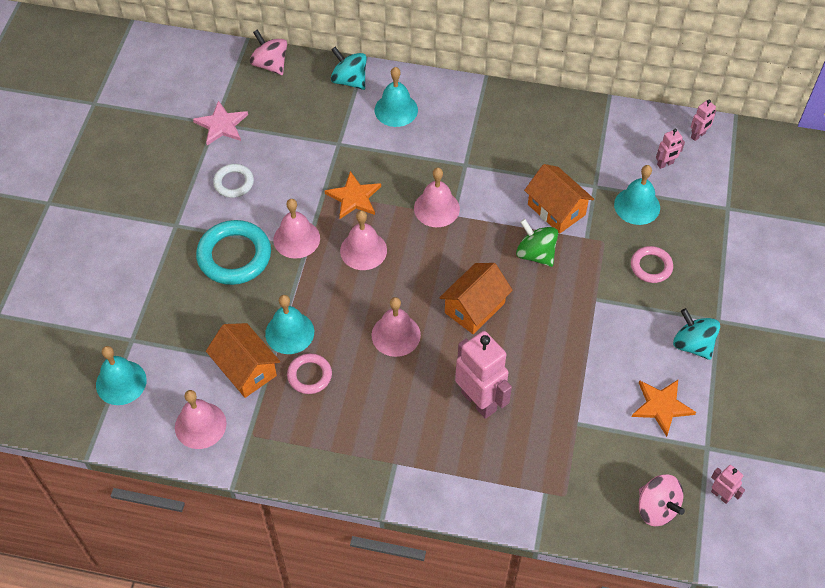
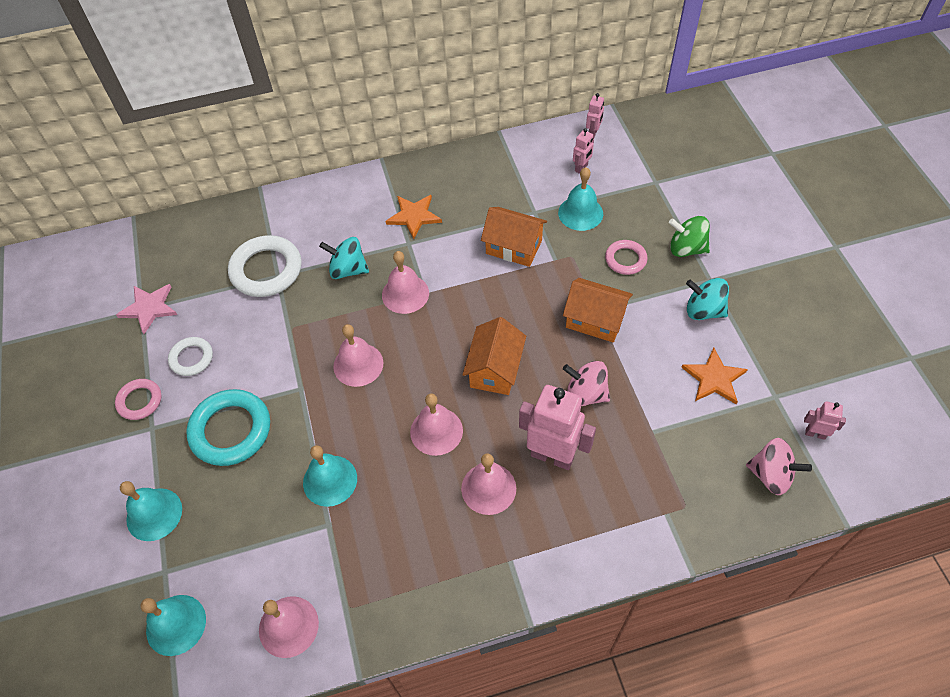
camera: 25 degrees left, 0 degrees up
(246, 369) = (305, 541): orange house -> orange house (595, 320)
(270, 65) = (169, 231): pink spinning top -> pink spinning top (585, 394)
(296, 239) = (285, 384): pink bell -> pink bell (488, 488)
(309, 375) = (374, 514): pink ring -> pink ring (140, 401)
(332, 134) = (266, 270): none -> white ring
(349, 80) = (256, 214): turquoise spinning top -> turquoise spinning top (348, 270)
(354, 197) = (321, 318): orange star -> orange star (414, 216)
(396, 110) = (315, 222): turquoise bell -> turquoise bell (154, 514)
(535, 254) = (520, 294): green spinning top -> green spinning top (686, 248)

